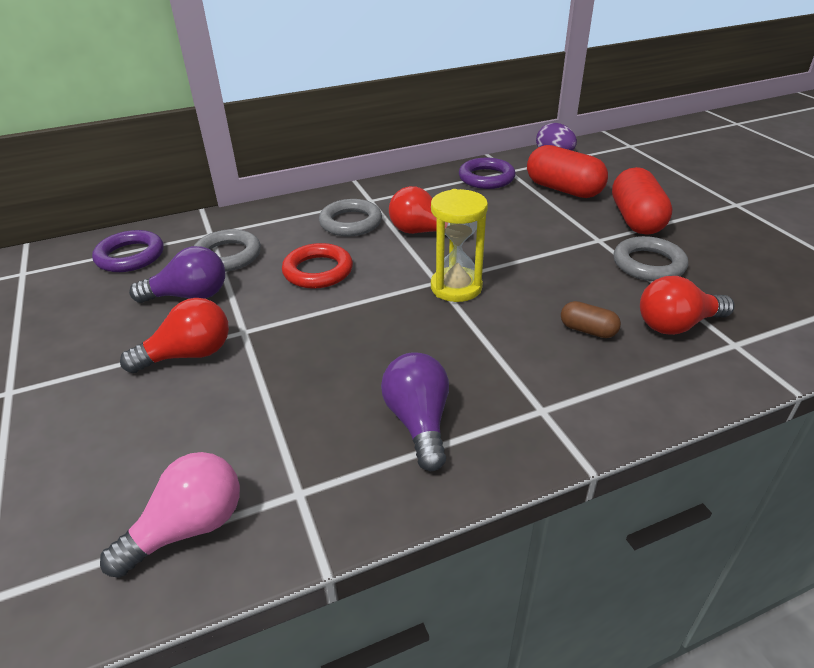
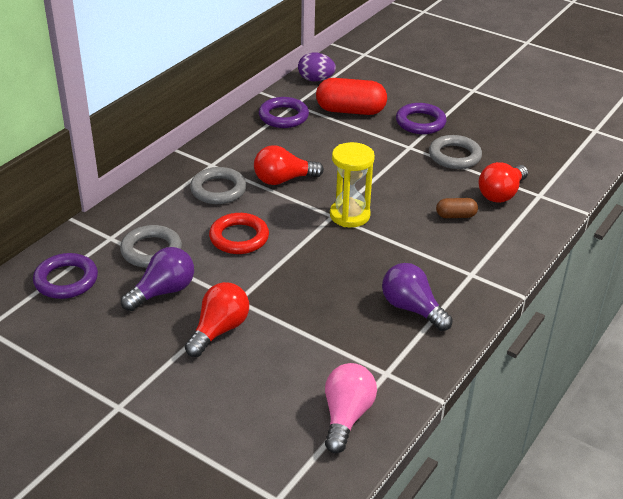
camera: 35 degrees left, 0 degrees up
(636, 219) = (420, 122): red capsule -> purple ring

